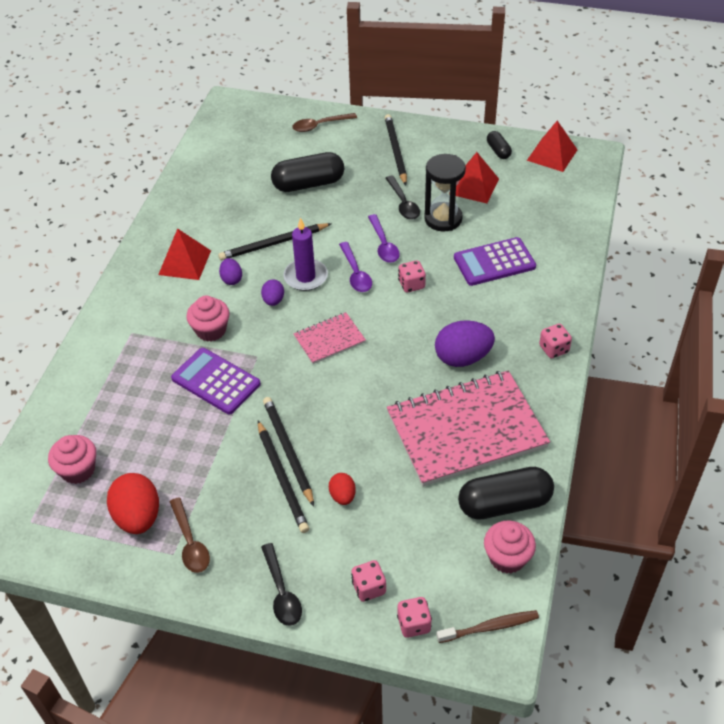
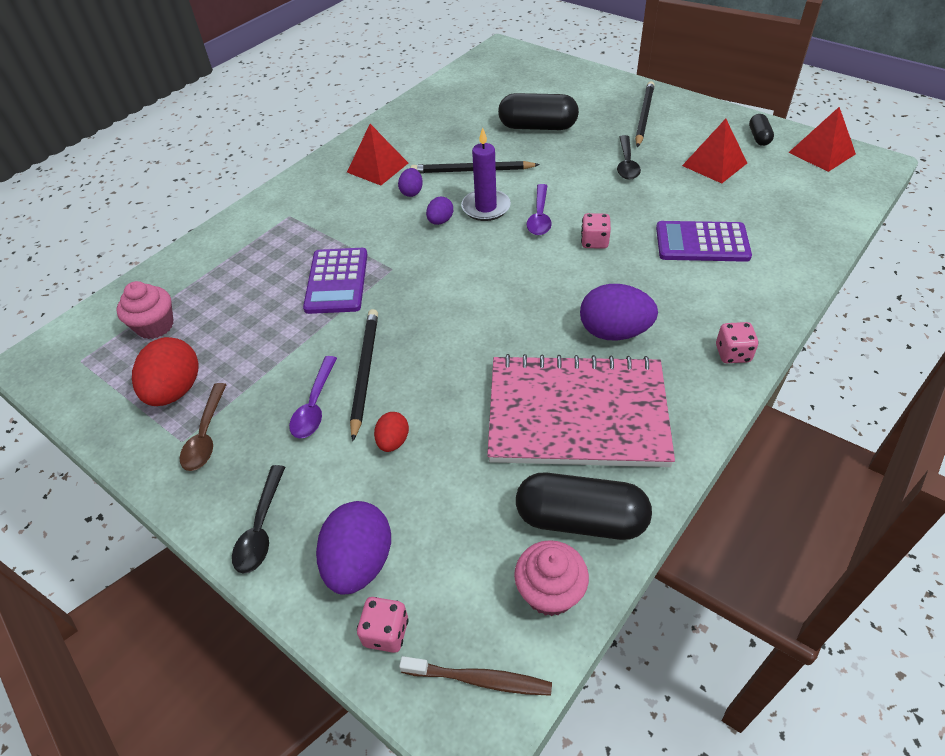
camera: 25 degrees right, 0 degrees up
(211, 330) = (363, 233): pink cupcake -> none
(216, 381) = (337, 281): purple calculator -> purple calculator turned 150 degrees counterclockwise
(282, 478) = (341, 399): black pencil -> none
(320, 125) = (578, 81): brown spoon -> none
(329, 339) = (475, 273): pink notebook -> none
(369, 588) = (359, 562): pink dice -> purple egg
(383, 245) = (584, 197): purple spoon -> purple spoon (315, 405)
(443, 219) = (663, 187): black hourglass -> none

